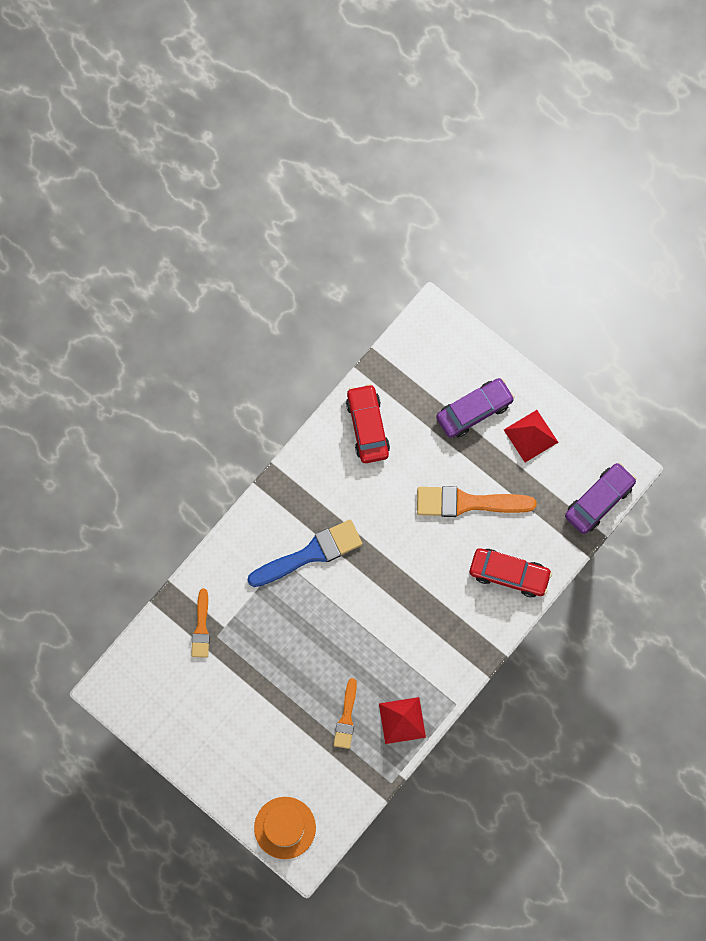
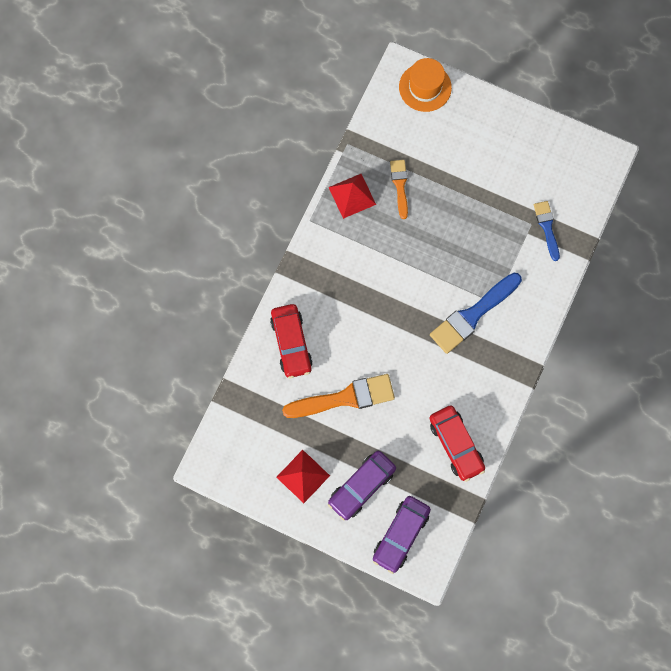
camera: 165 degrees right, 0 degrees up
(201, 628) = (547, 227): orange brush -> blue brush
(509, 574) = (291, 343): red car -> red car turned 105 degrees counterclockwise
(599, 501) = (225, 431): purple car -> purple car (400, 535)

